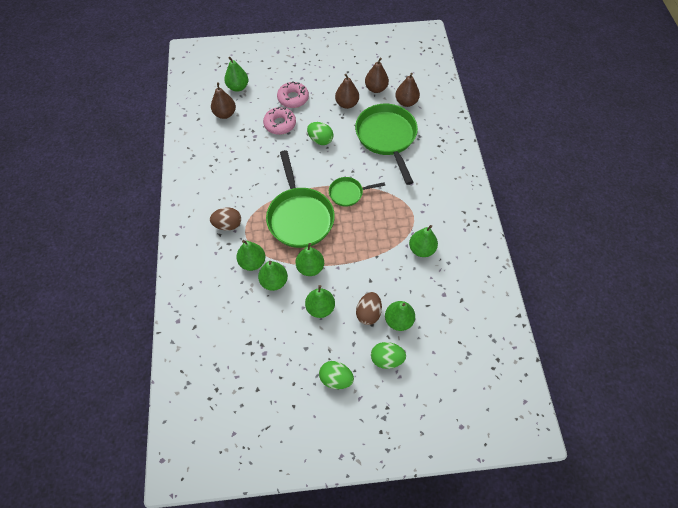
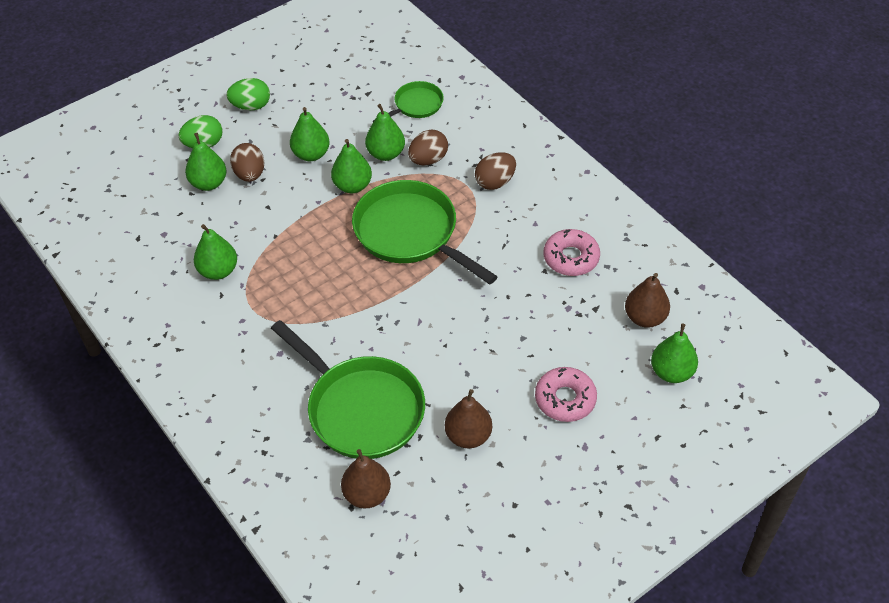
camera: 150 degrees right, 10 degrees down
(252, 262) = (428, 160): green pear -> brown egg
(280, 124) = (547, 344): pink donut -> pink donut (571, 258)
(320, 140) = (464, 351): green egg -> none
(348, 193) = (365, 294): green pan -> green pan (416, 105)
(376, 88) = (438, 494): brown pear -> none

